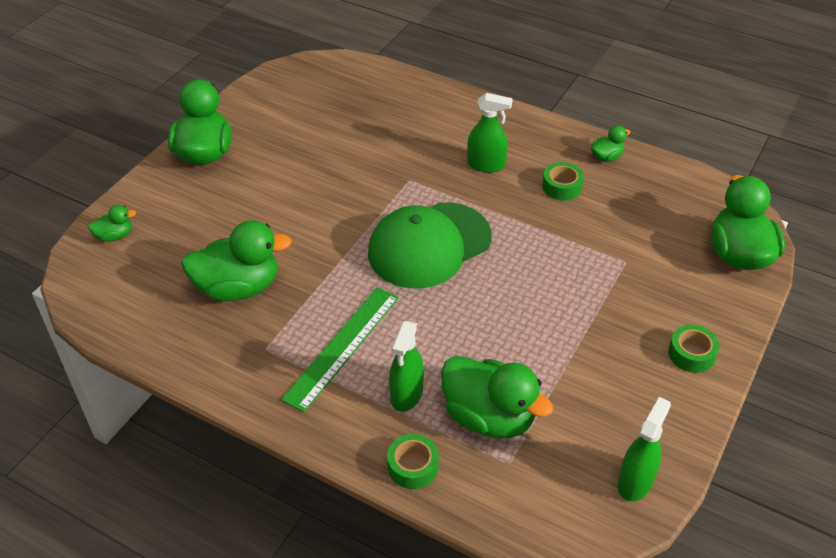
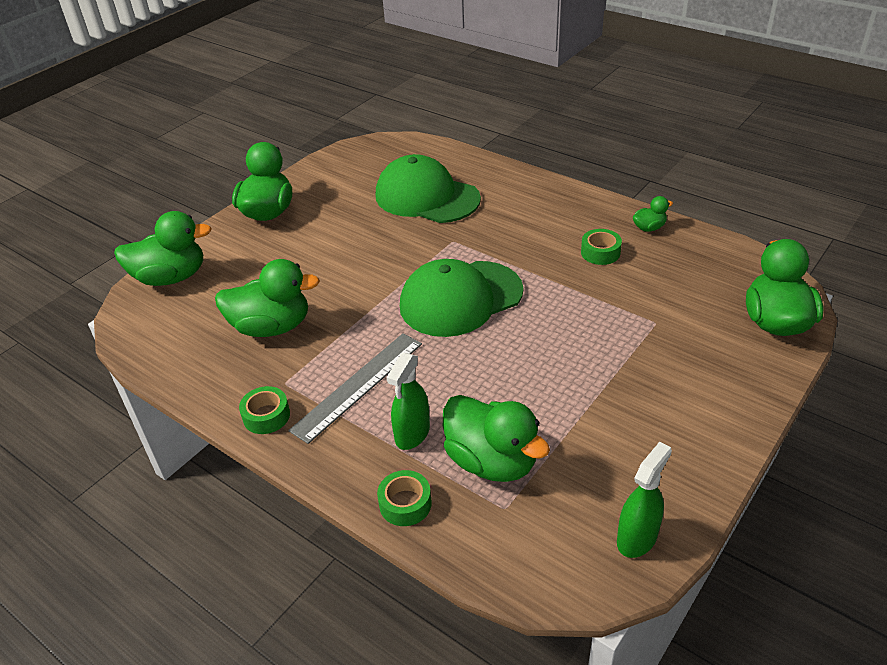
camera: 10 degrees right, 5 degrees down
(115, 236) = (171, 277): green duck -> green duck, size x2.12
(342, 347) = (358, 385): green ruler -> grey ruler
(373, 129) = (426, 197): none -> green cap
(486, 165) = (529, 231): green spray bottle -> none
(691, 354) = (714, 414): green tape -> green tape (266, 416)

